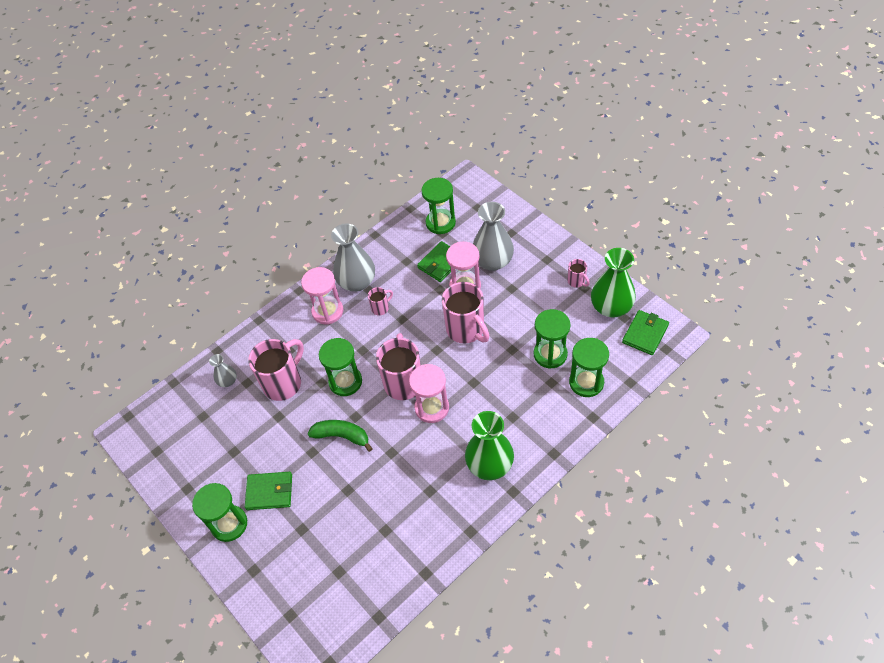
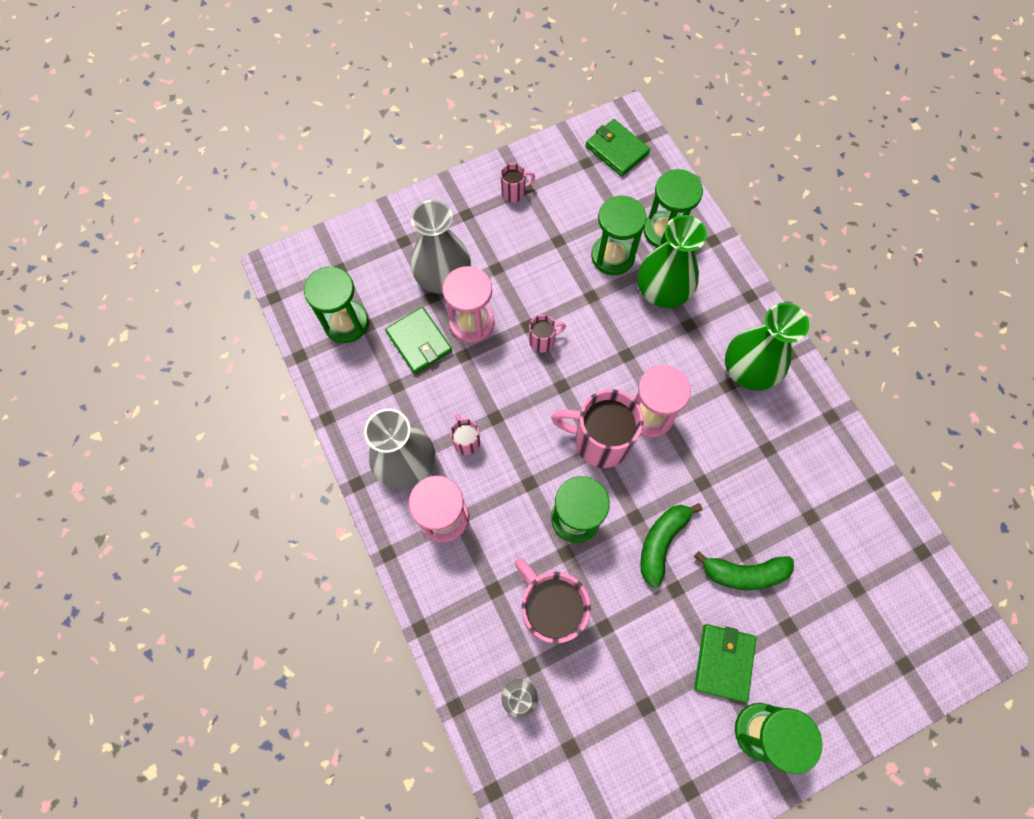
camera: 80 degrees left, 15 degrees up
(332, 492) = (744, 573): none -> green banana
(466, 330) = (543, 341): pink mug -> pink mug, size x0.48
(611, 307) = (566, 170): green vase -> green vase (662, 291)

